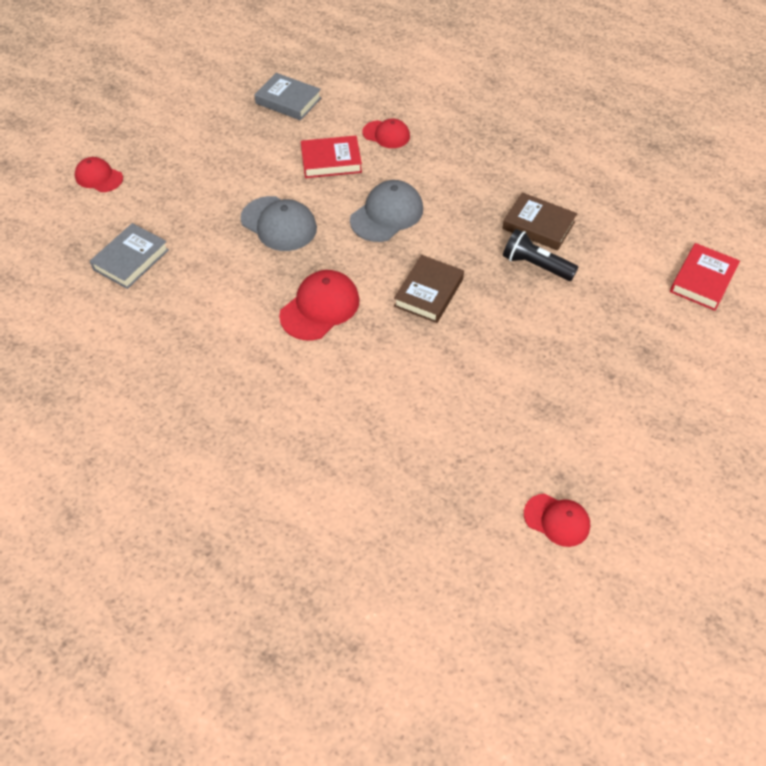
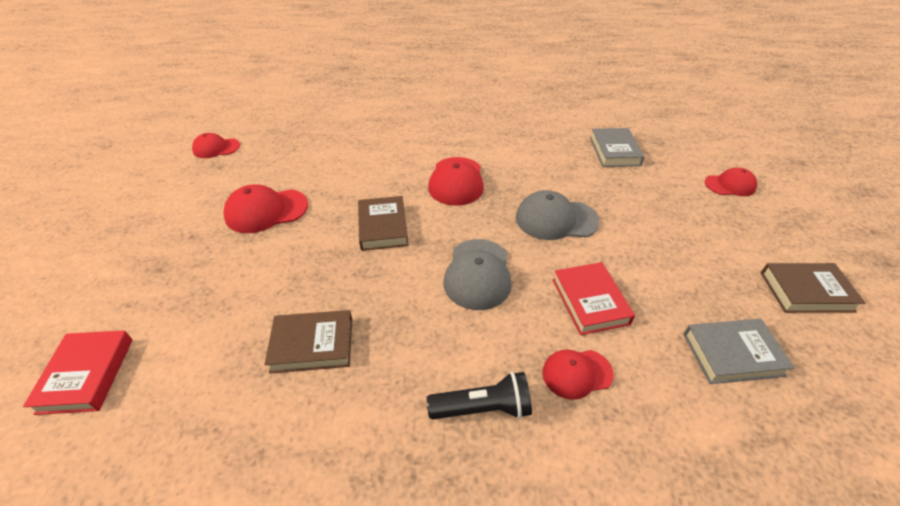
camera: 145 degrees right, 10 degrees down
(191, 101) = (806, 291): none -> brown book
(331, 161) = (590, 301): red book -> red book turned 60 degrees counterclockwise
(528, 370) = (266, 211): none -> red cap
(535, 265) = (296, 297): black flashlight -> black flashlight (483, 408)

